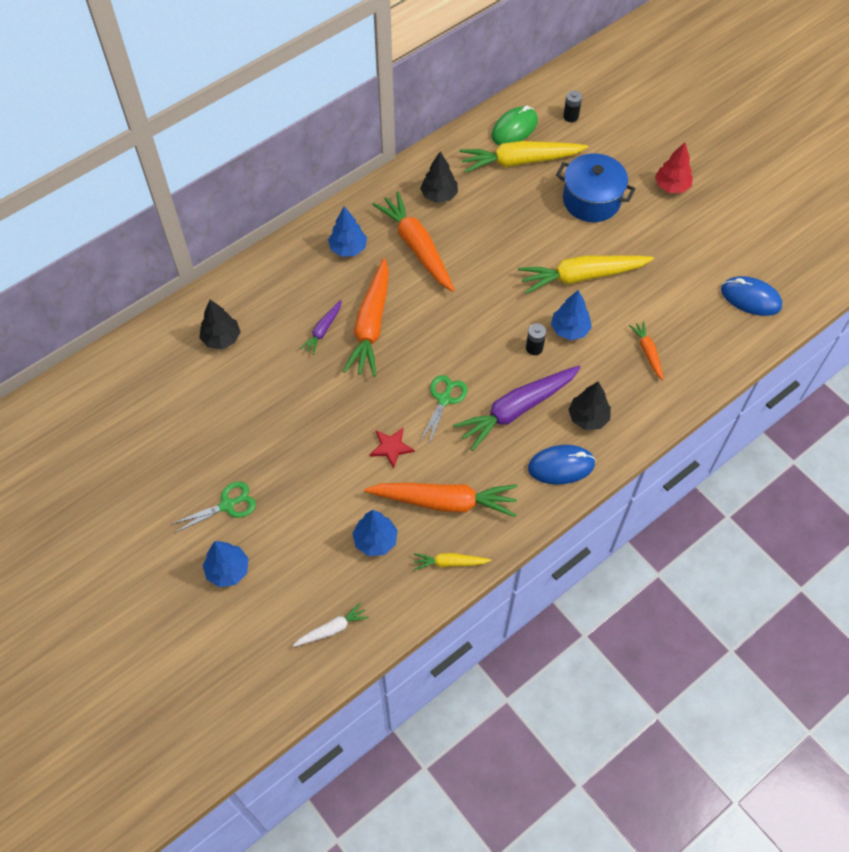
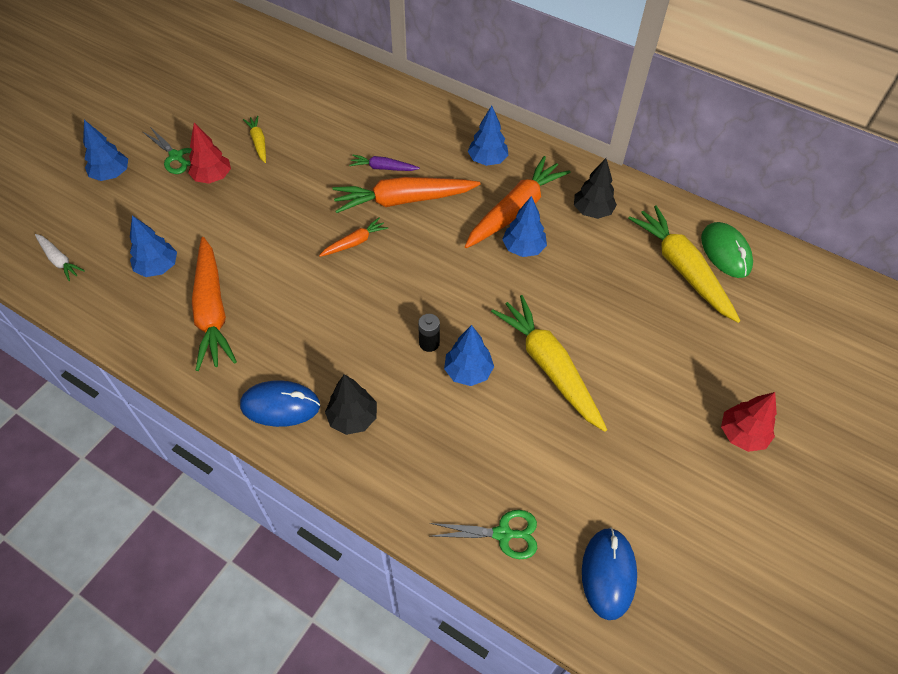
camera: 70 degrees right, 5 degrees down
(221, 339) = (347, 105): black tree -> none
(273, 476) = (213, 177): none -> red tree
(391, 447) = (265, 252): red star -> none
(444, 399) = (335, 280): green scissors -> green scissors (503, 534)
(450, 563) = (142, 333): yellow carrot -> yellow carrot (258, 143)
(461, 255) = (523, 248): none -> blue tree
(514, 129) = (725, 252): green mouse -> green mouse turned 45 degrees clockwise
(517, 409) = (342, 347): purple carrot -> none
(561, 466) = (280, 406): blue mouse -> blue mouse turned 60 degrees counterclockwise
(570, 116) = (781, 301): black battery -> none
(591, 200) = (667, 351): blue pot -> none
(648, 353) = (468, 462): orange carrot -> orange carrot (354, 242)

